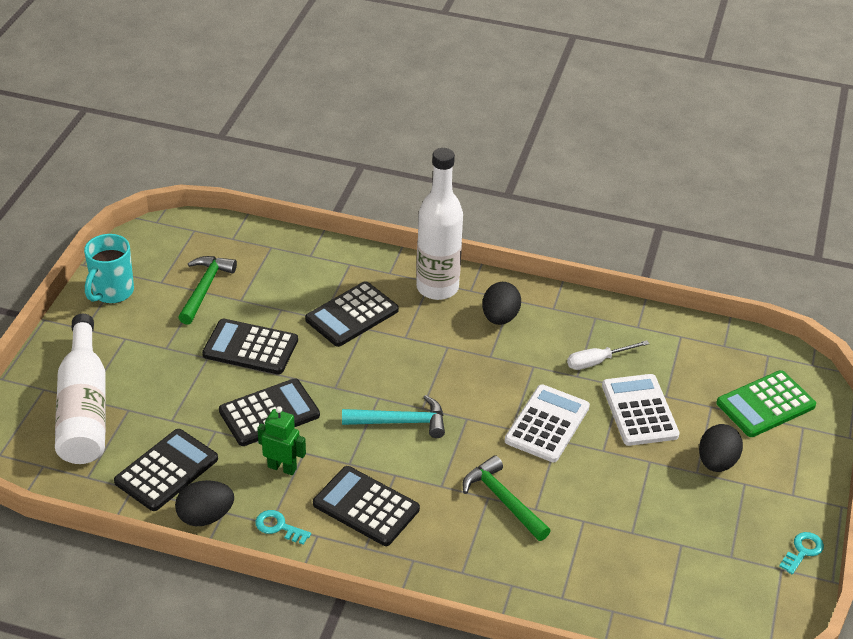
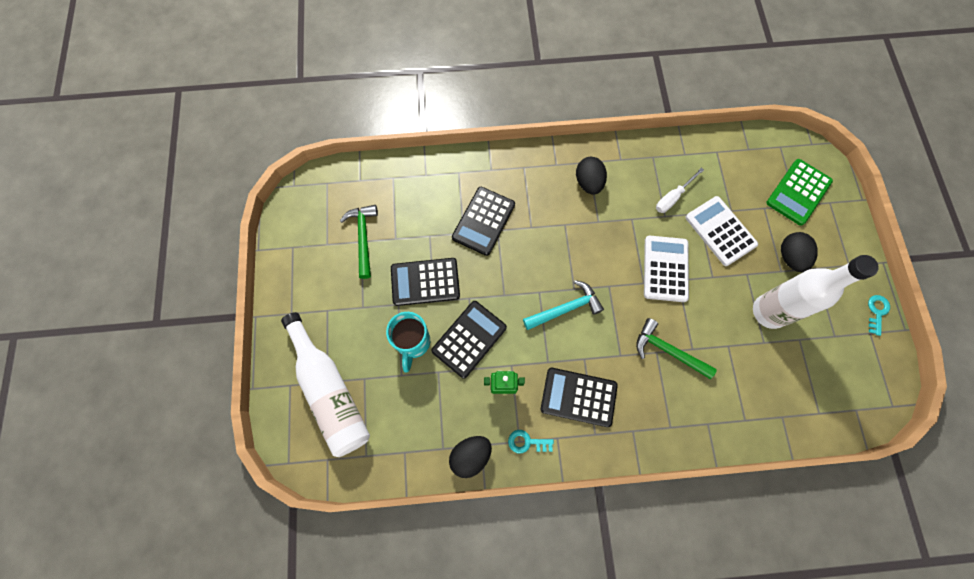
camera: 20 degrees left, 30 degrees up
(112, 292) = (294, 269): turquoise mug -> turquoise mug (413, 343)
(166, 470) = (421, 425): black calculator -> none
(437, 288) = (532, 171): white bottle -> white bottle (769, 312)

